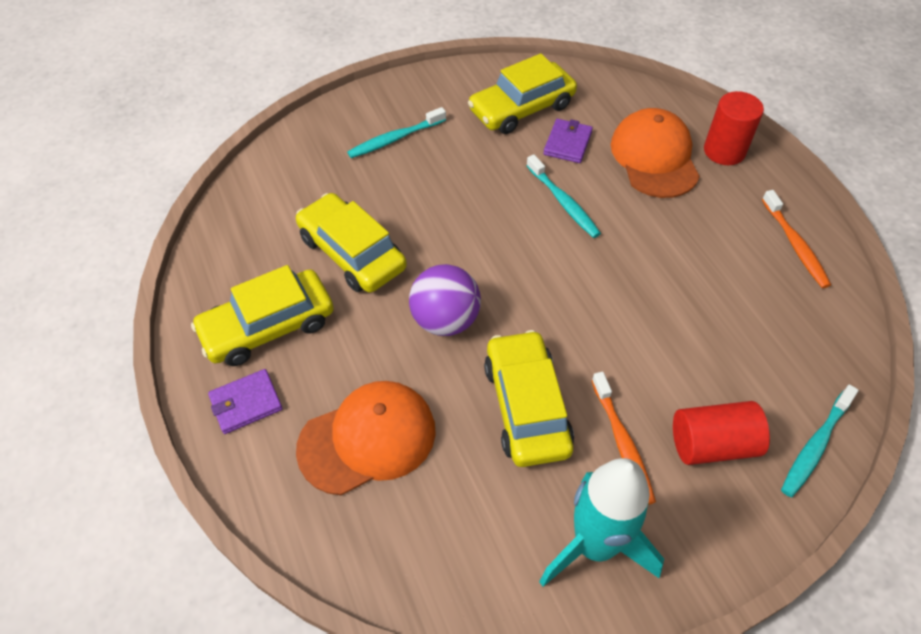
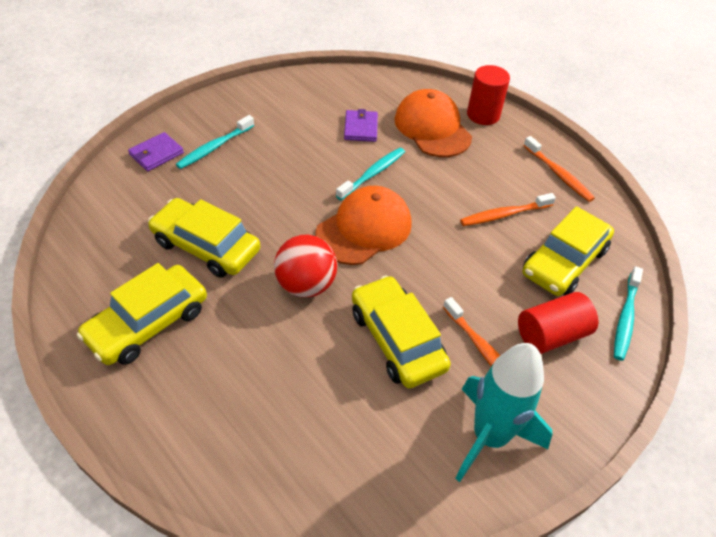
camera: 20 degrees left, 5 degrees down
(246, 403) = (147, 394): purple wallet -> purple wallet (156, 154)
(368, 439) = (270, 398): orange cap -> orange cap (364, 229)
(445, 320) = (306, 285): purple ball -> red ball
(521, 108) = (314, 107): yellow car -> yellow car (564, 261)
(563, 202) = (373, 174): turquoise toothbrush -> turquoise toothbrush turned 90 degrees counterclockwise
(706, 283) = (504, 215): none -> orange toothbrush

